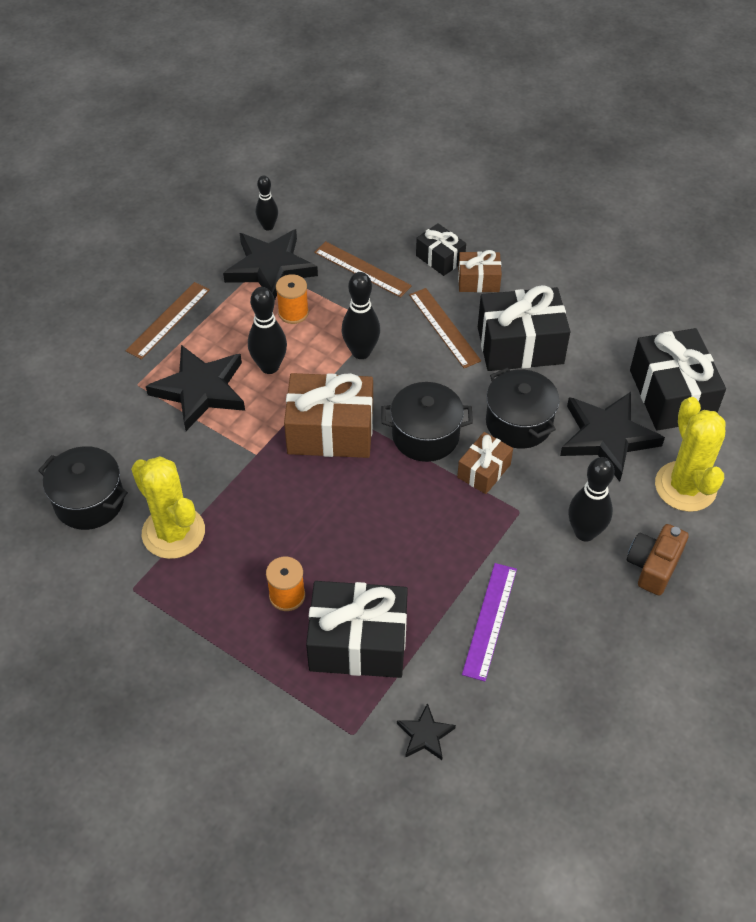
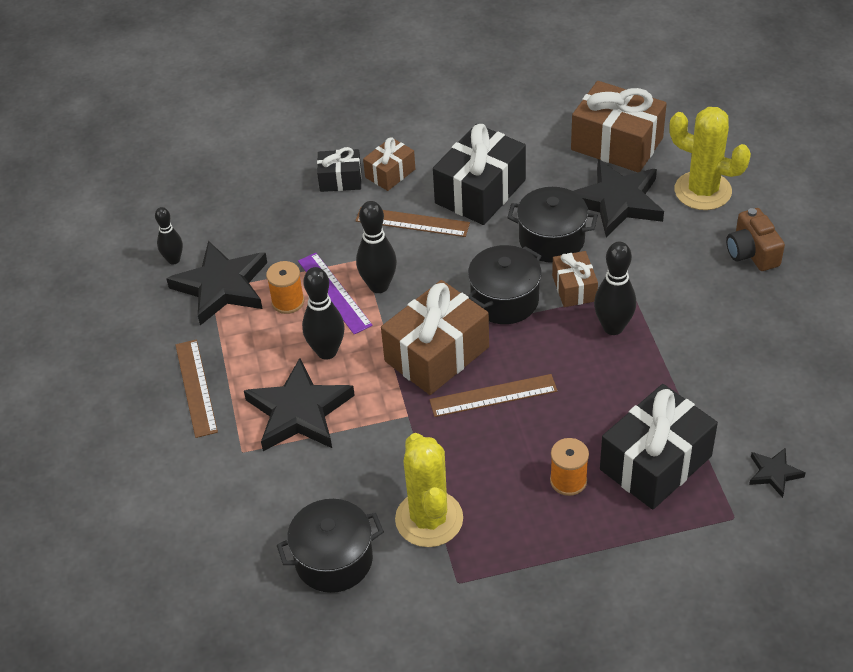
camera: 45 degrees left, 5 degrees down
(173, 532) = (429, 519): yellow cactus -> yellow cactus turned 75 degrees clockwise
(362, 269) = (294, 231): brown ruler -> brown ruler (493, 395)
(490, 620) = (710, 372): purple ruler -> purple ruler (334, 293)
(585, 532) = (687, 269): black bowling pin -> black bowling pin (613, 327)
(671, 395) = (616, 144): black gift -> brown gift

